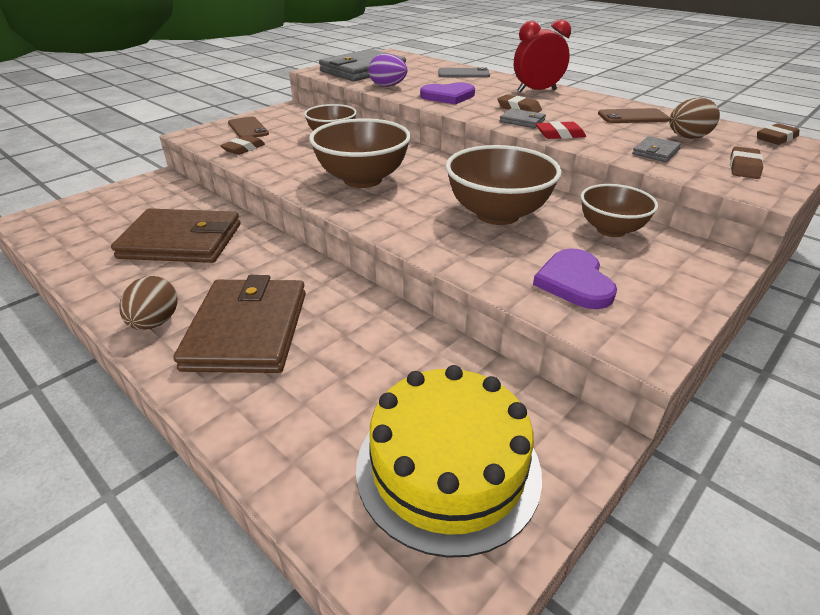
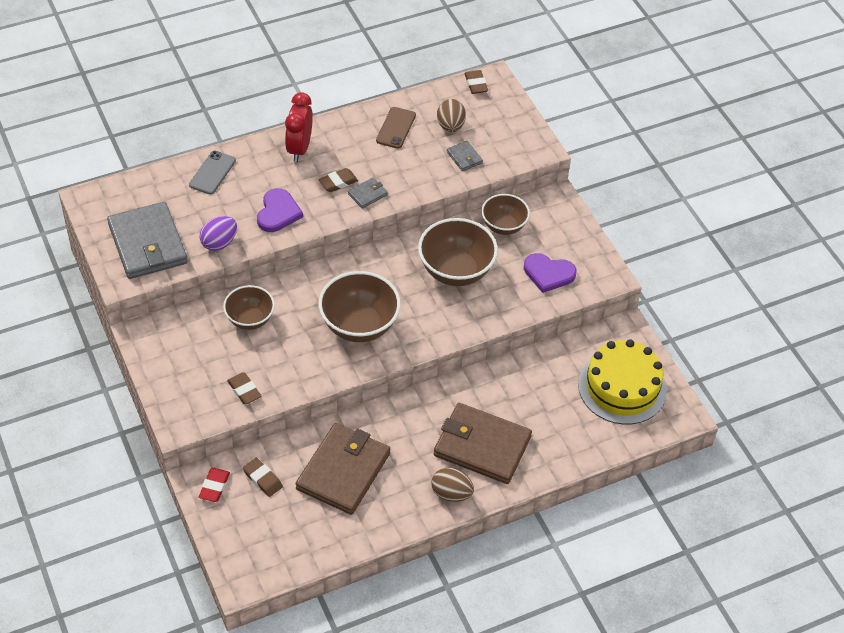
camera: 70 degrees left, 15 degrees up
(248, 128) = (188, 378): brown phone -> none
(560, 135) = (408, 188): red eraser -> red eraser (214, 487)
(743, 167) = (508, 133): brown eraser -> brown eraser (262, 479)

